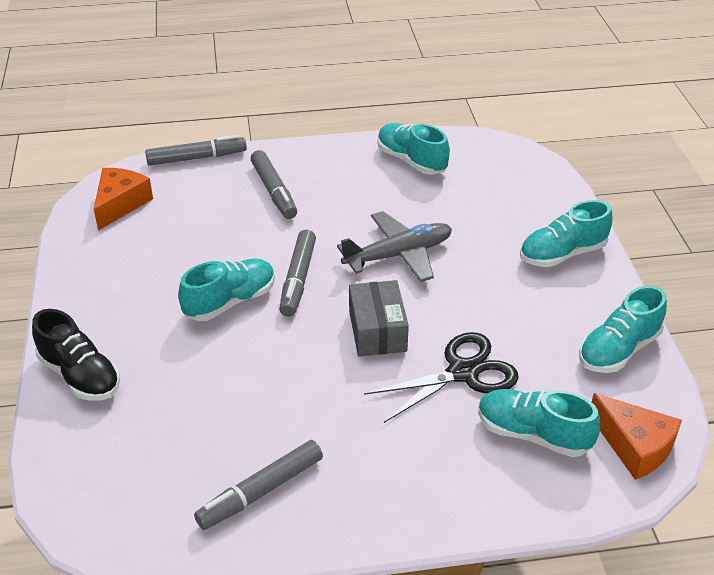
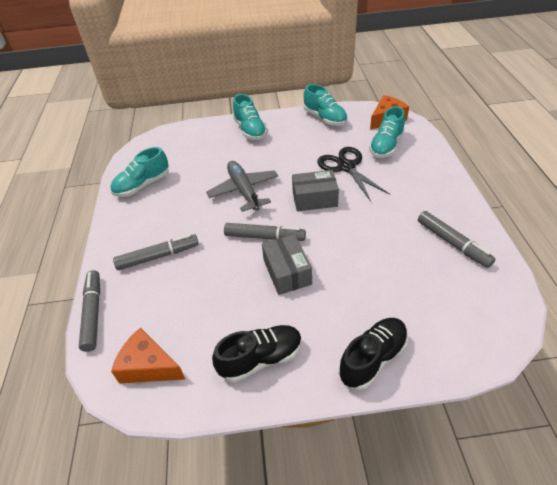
camera: 85 degrees left, 5 degrees up
(106, 282) = (261, 359): none -> black shoe
(230, 302) = (287, 272): turquoise shoe -> grey box

